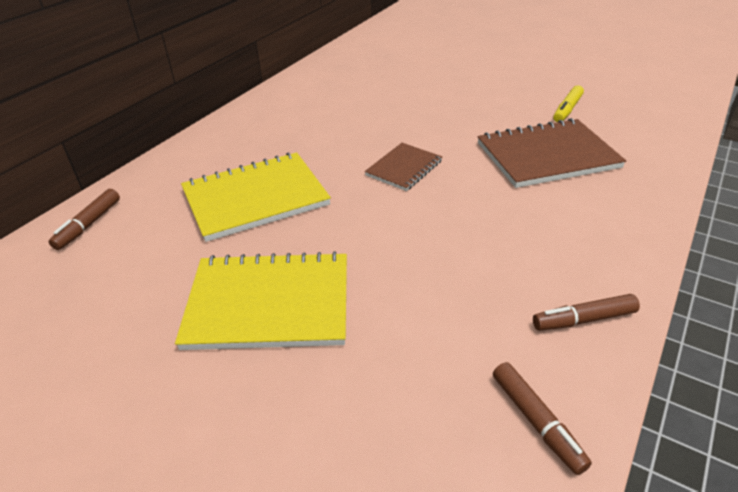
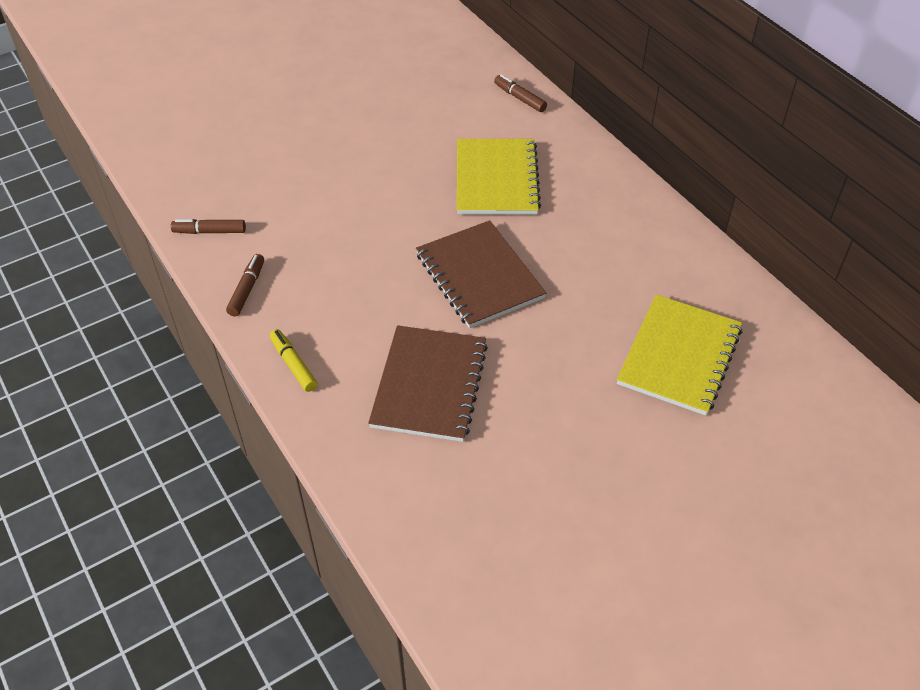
camera: 115 degrees right, 10 degrees up
(269, 304) = (376, 160): yellow notebook -> yellow notebook (679, 356)
(404, 168) = (479, 276): brown notebook -> brown notebook, size x1.78
(567, 110) = (503, 461): yellow marker -> yellow marker (293, 364)

